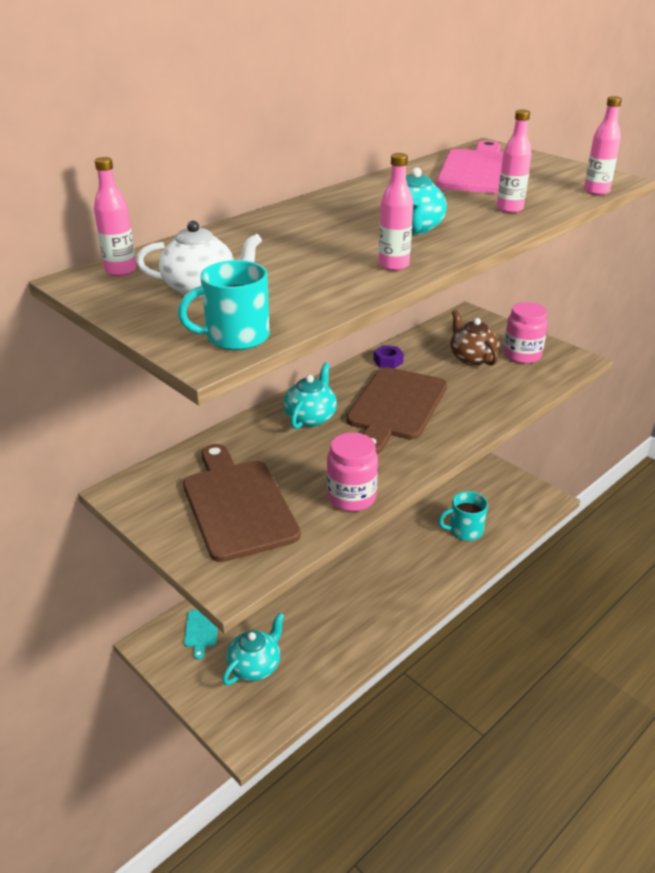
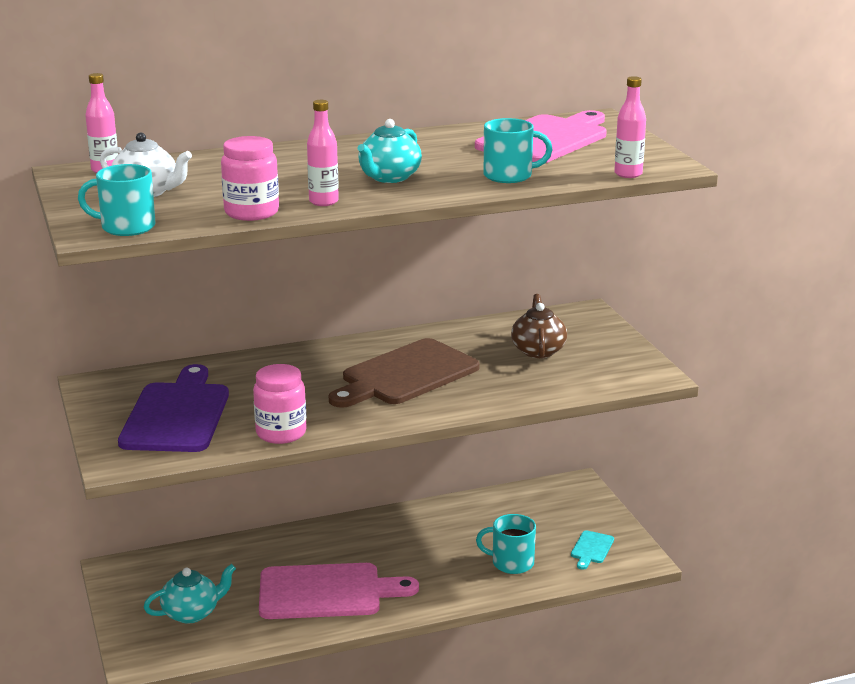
camera: 25 degrees right, 10 degrees down
(201, 630) = (166, 572): turquoise cutting board -> turquoise cutting board (591, 549)
(237, 504) = (177, 414): brown cutting board -> purple cutting board
(310, 417) = (313, 365): turquoise teapot -> none
(351, 604) = (327, 592): none -> pink cutting board
(388, 361) = (445, 336): purple nut -> none
(509, 209) = (509, 176): pink bottle -> turquoise mug
(522, 355) = (597, 359): pink jar -> pink jar (251, 212)

